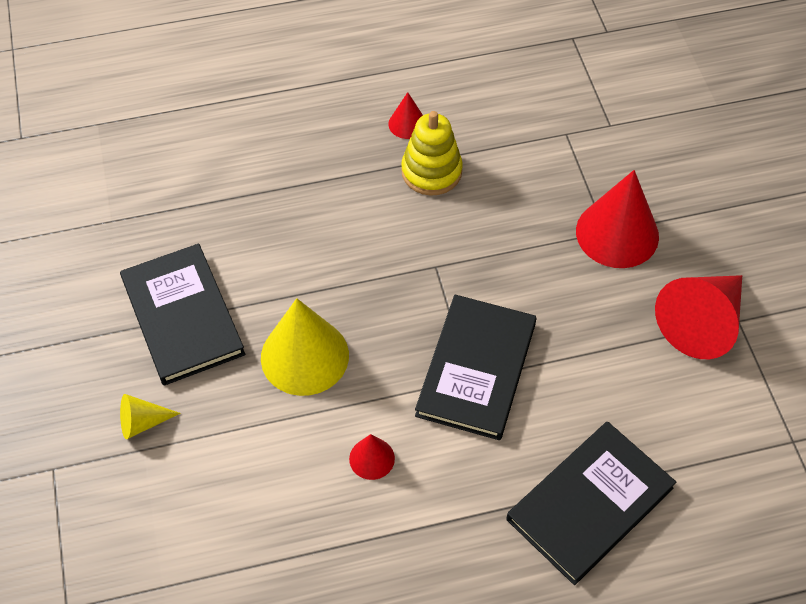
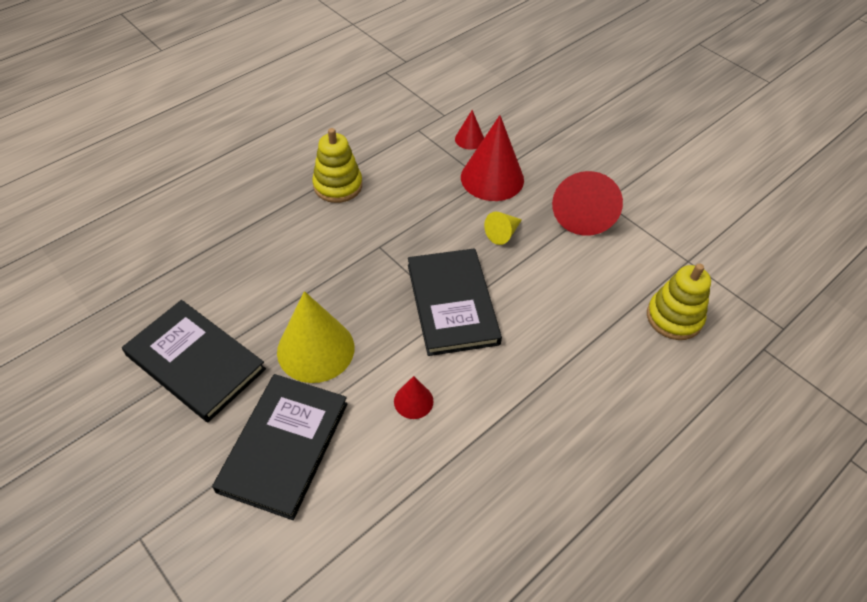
camera: 30 degrees left, 5 degrees down
(142, 422) = (204, 460): yellow cone -> yellow cone (502, 233)
(407, 124) = (301, 161): red cone -> red cone (469, 139)
(590, 504) = (589, 360): black book -> black book (284, 446)
(724, 501) = (674, 317): none -> yellow stacking toy

